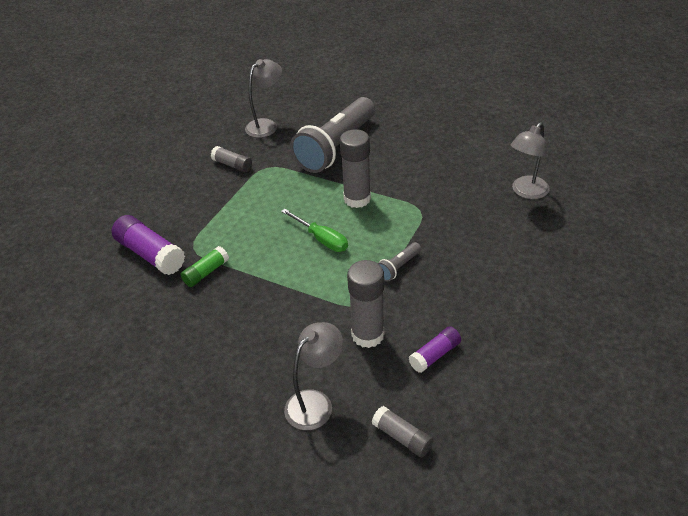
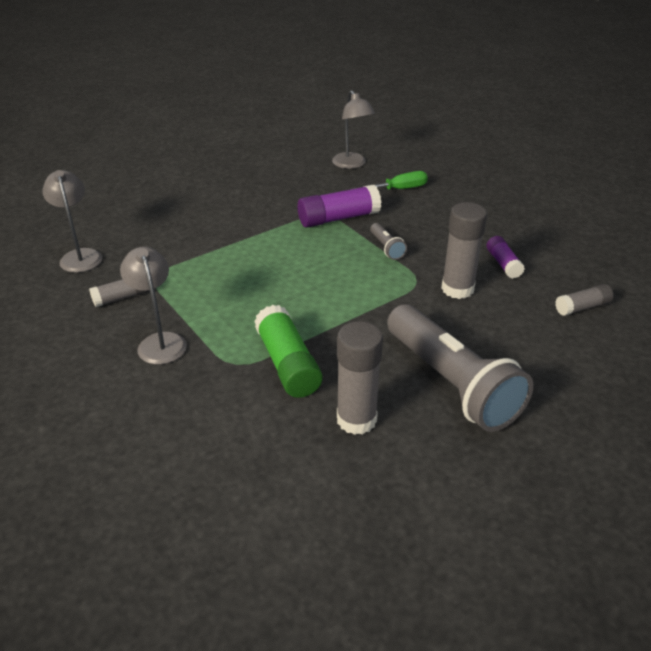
camera: 65 degrees left, 5 degrees down
(150, 254) = (213, 400): purple glue stick -> purple glue stick (338, 218)
(206, 272) = (287, 364): green glue stick -> green glue stick, size x1.70
(315, 402) = (521, 341): grey lamp -> grey lamp (160, 341)
(321, 239) = (309, 276): green screwdriver -> green screwdriver (397, 189)
(336, 147) = (179, 227): grey flashlight -> grey flashlight (451, 383)
(357, 199) = (272, 239): grey glue stick -> grey glue stick (356, 419)

